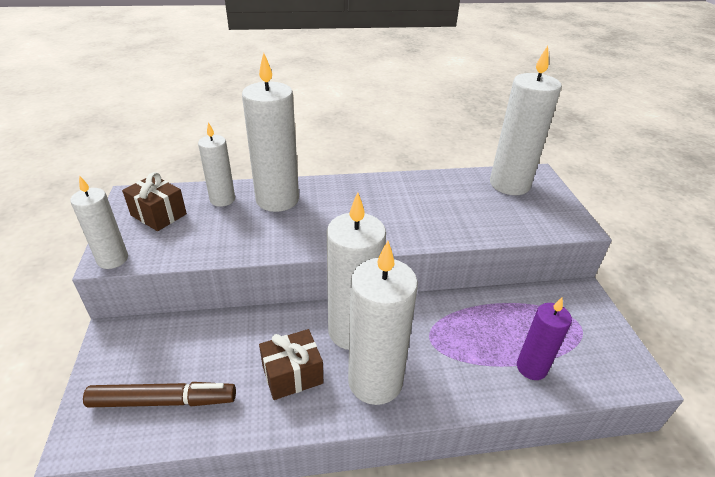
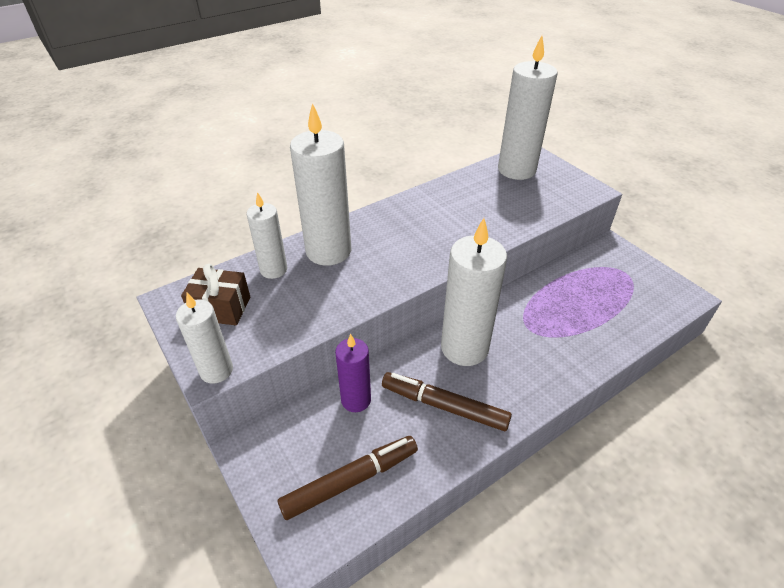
camera: 25 degrees left, 5 degrees up
(292, 375) = (444, 406): brown gift -> brown marker
(375, 381) = (513, 381): white candle -> none
(531, 367) = (615, 320): purple candle -> purple candle (356, 400)

